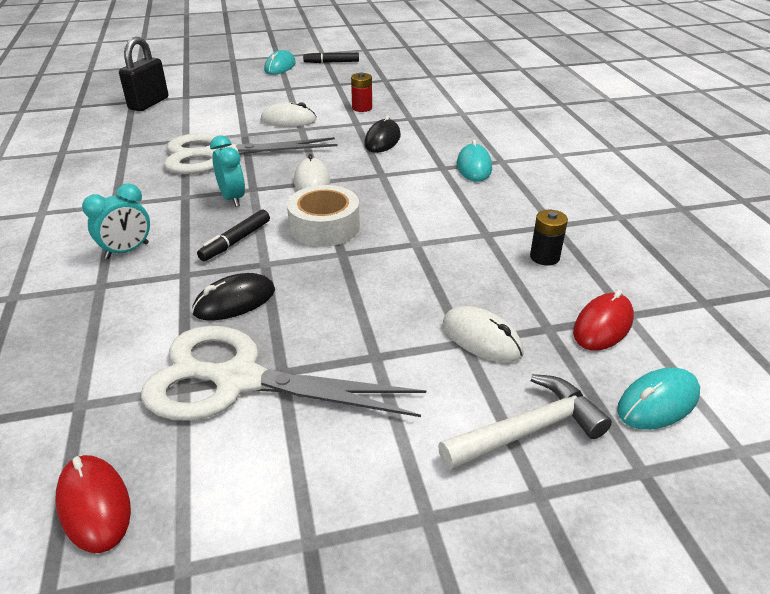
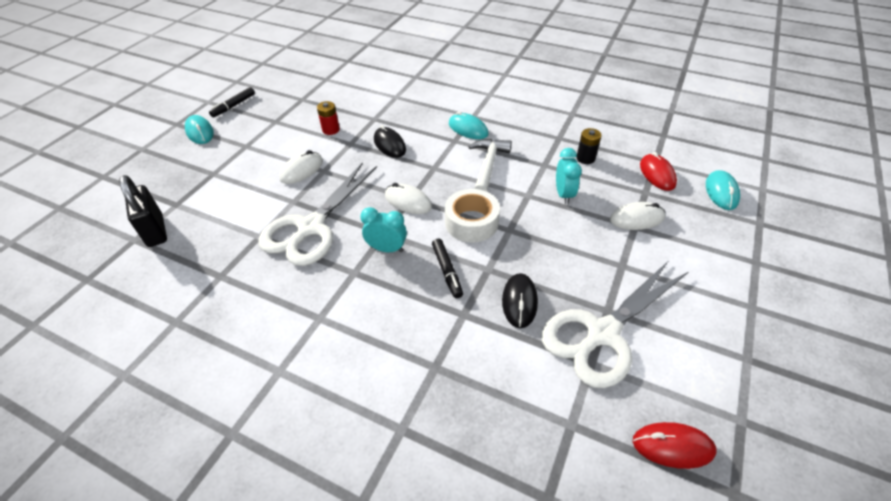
camera: 50 degrees left, 10 degrees up
(127, 251) = (401, 335): turquoise clock -> turquoise clock (564, 194)
(529, 430) = (714, 241): white hammer -> white hammer (488, 165)

